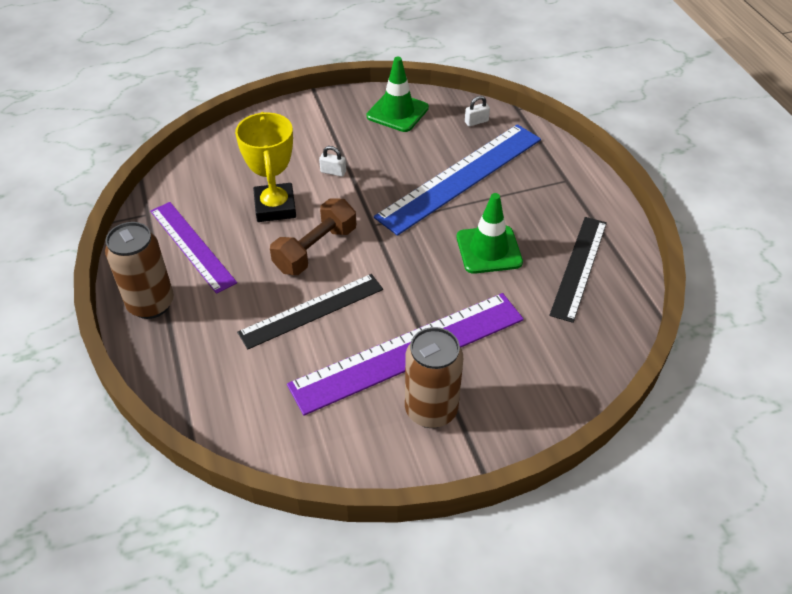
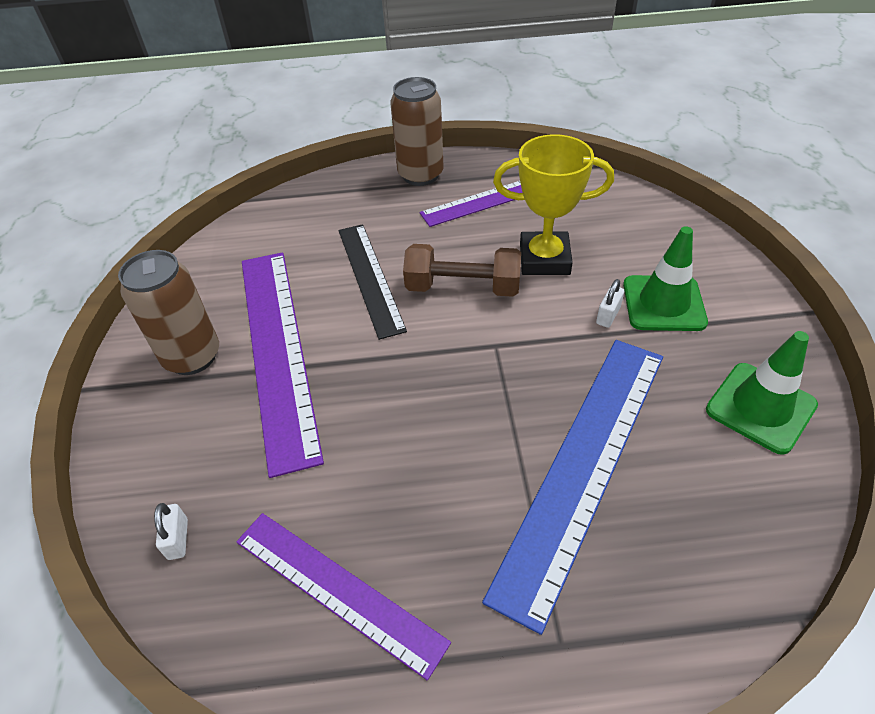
camera: 105 degrees right, 0 degrees up
(315, 249) = (463, 287): brown dumbbell -> brown dumbbell turned 45 degrees counterclockwise
(460, 177) = (585, 465): blue ruler -> blue ruler turned 60 degrees clockwise
(476, 121) = (744, 524): white padlock -> white padlock (178, 539)
(489, 250) = (413, 468): green traffic cone -> green traffic cone (663, 303)
(579, 267) = (337, 590): black ruler -> purple ruler

